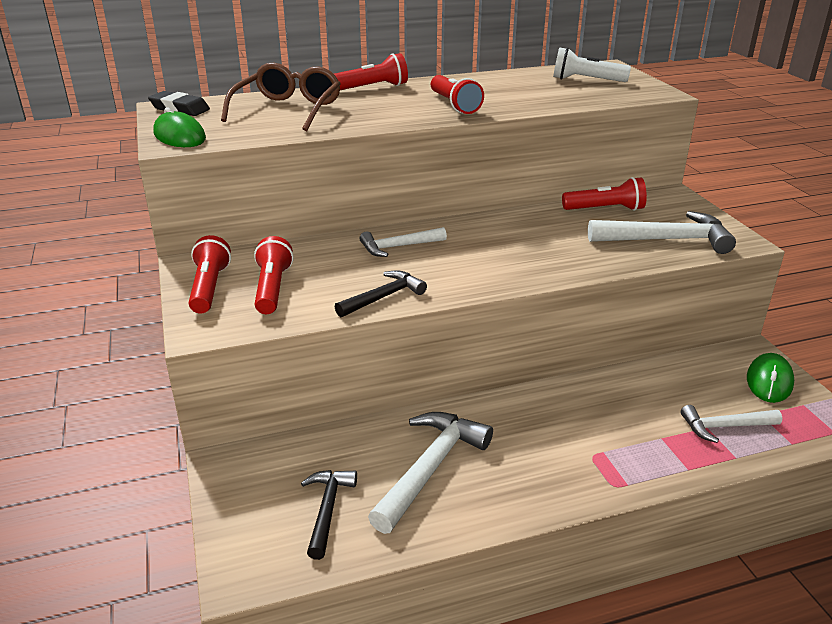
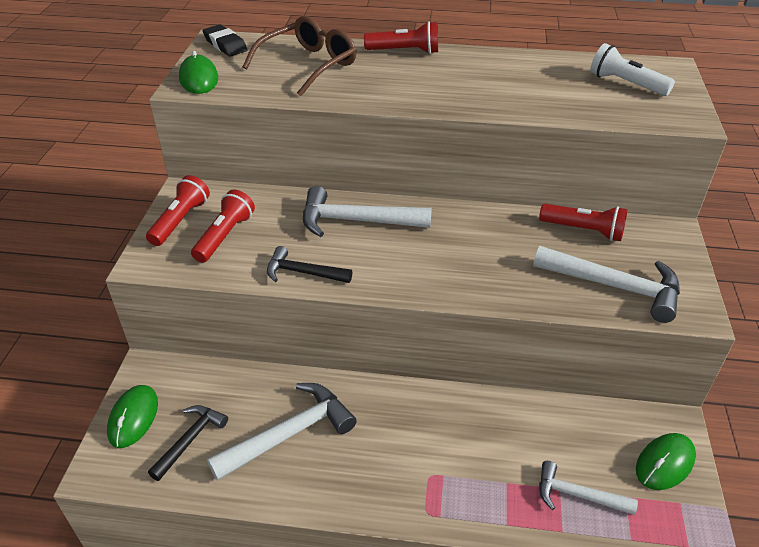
camera: 25 degrees right, 10 degrees up
(244, 512) = (133, 418): none -> green mouse
(383, 297) = (303, 272): black hammer -> black hammer turned 150 degrees counterclockwise
(398, 247) = (356, 221): white hammer -> white hammer, size x1.63
(454, 105) = (459, 91): red flashlight -> none

